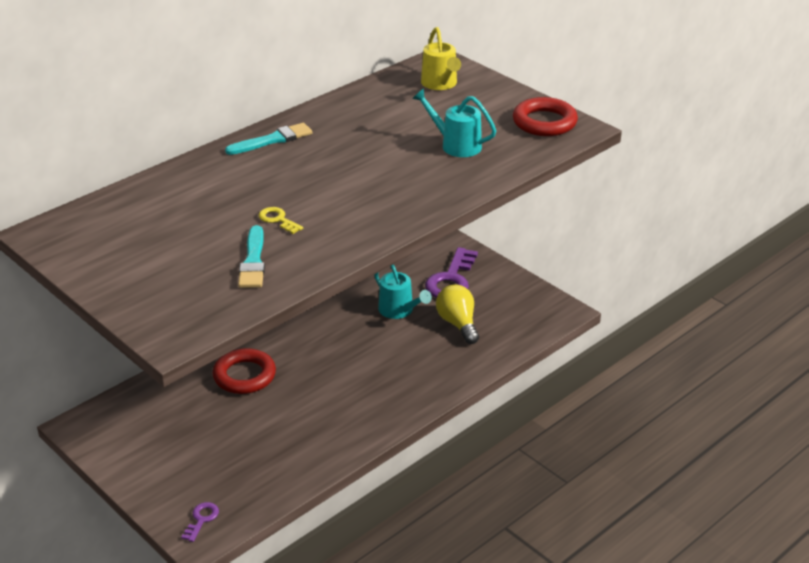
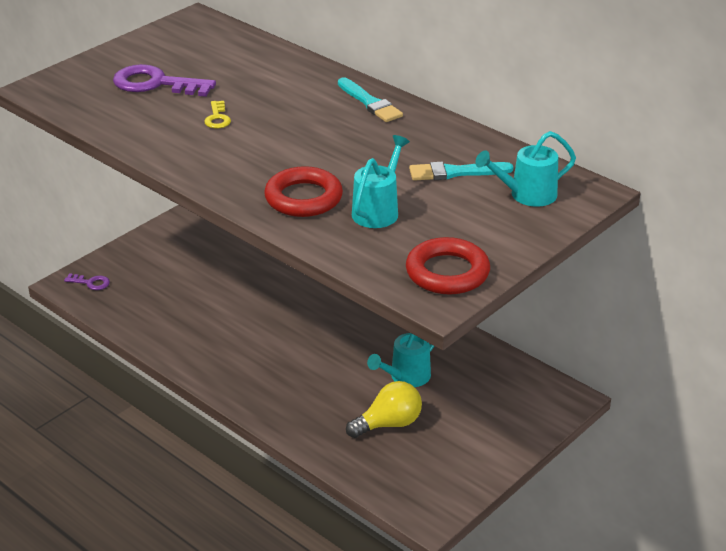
camera: 85 degrees right, 0 degrees up
(244, 376) = (284, 284): red ring -> red ring (303, 198)
(253, 261) = (147, 112): turquoise brush -> turquoise brush (455, 172)
(278, 220) = (217, 118): yellow key -> yellow key turned 135 degrees clockwise
(440, 84) = (526, 195): yellow watering can -> turquoise watering can
(451, 280) = (475, 415): purple key -> purple key (155, 84)

